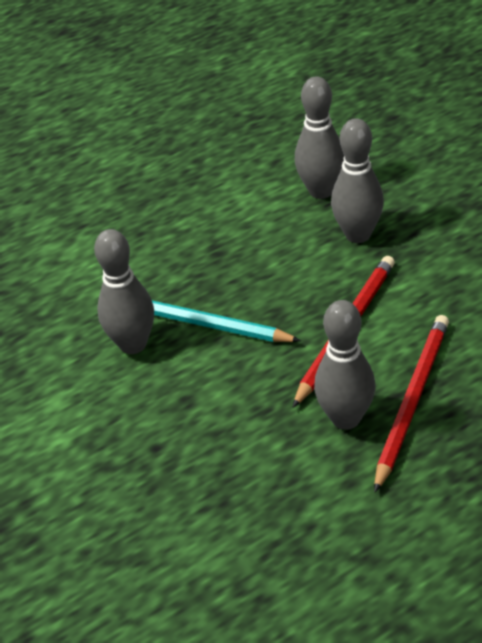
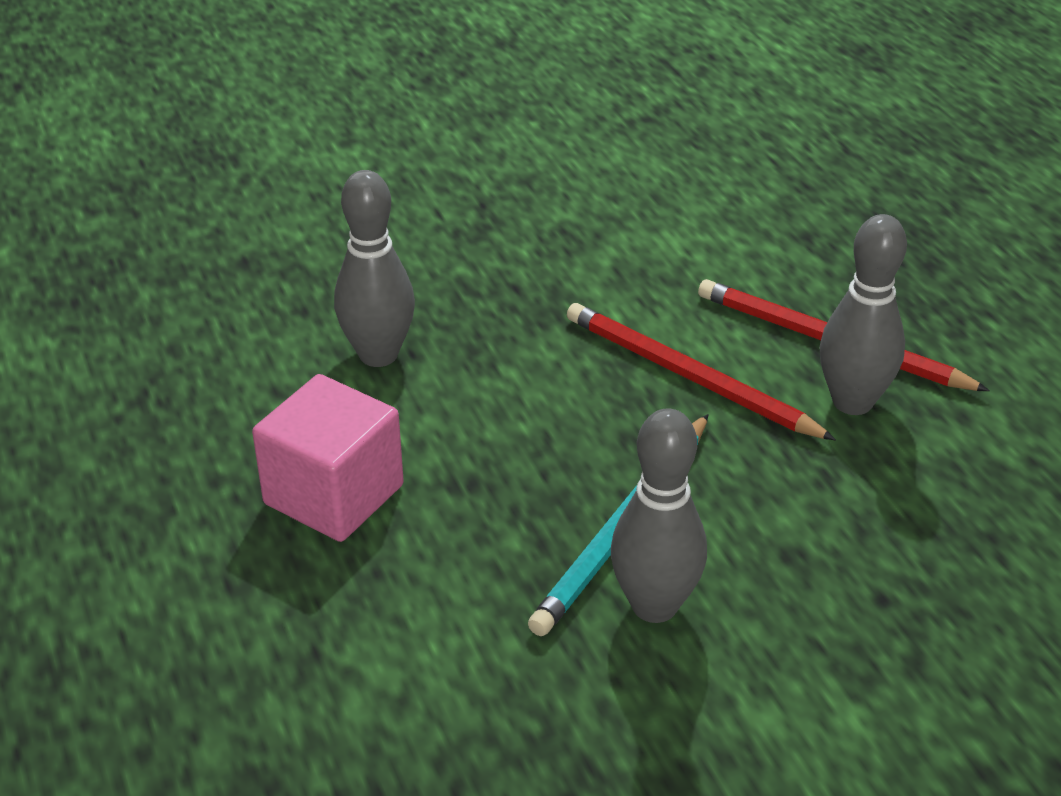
camera: 85 degrees left, 5 degrees down
(195, 203) = (334, 494): none -> pink cube
(358, 234) = (495, 335): grey bowling pin -> none

